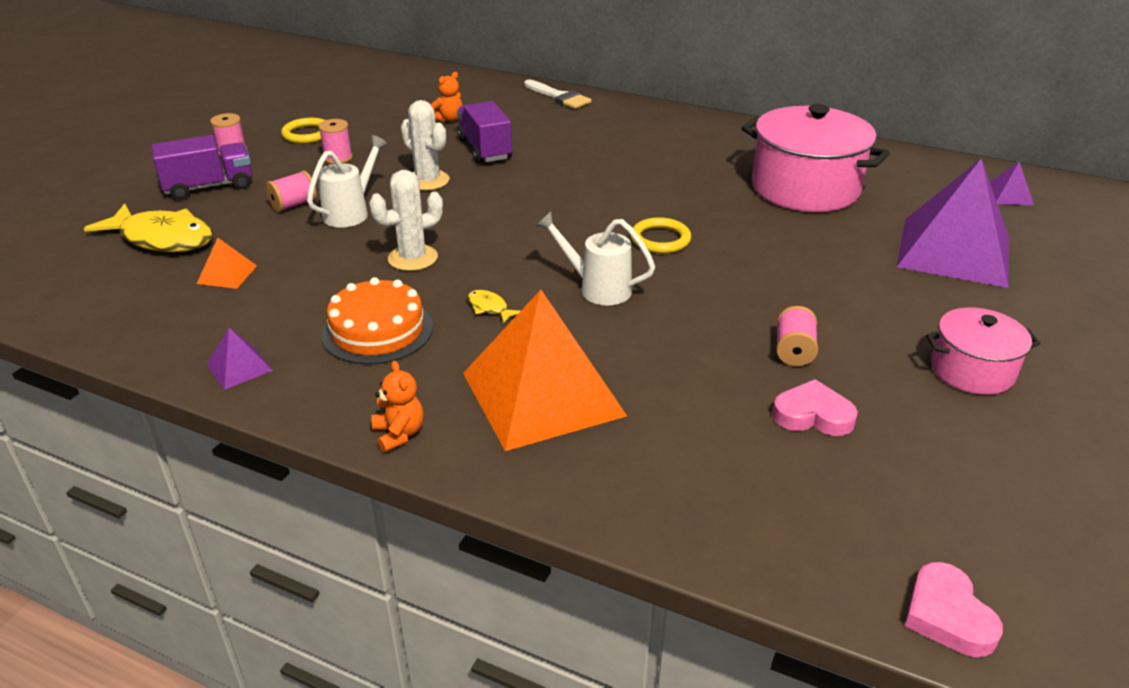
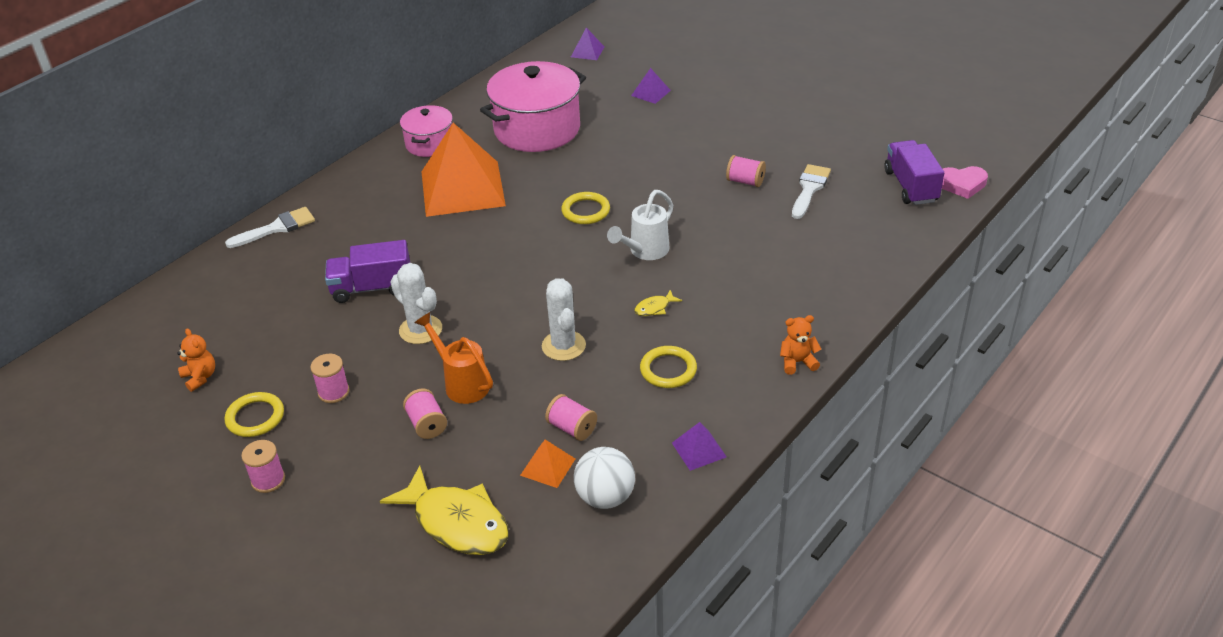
camera: 75 degrees left, 5 degrees up
(163, 238) = (456, 522): yellow fish -> yellow fish turned 90 degrees clockwise
(176, 313) = (605, 497): none -> white ball
(209, 187) = (351, 494): purple truck -> purple truck (910, 186)
(282, 280) = (572, 428): none -> pink spool
(351, 212) = (462, 383): white watering can -> orange watering can
(377, 330) = (668, 370): orange cake -> yellow ring
(427, 181) = (420, 330): white cactus -> white cactus turned 75 degrees clockwise
(448, 119) = (283, 307): orange teddy bear -> orange teddy bear (200, 377)
(543, 394) = (767, 292): orange pyramid -> orange pyramid (462, 188)
(813, 415) = (809, 189): pink heart -> white brush
(953, 251) = (651, 93): purple pyramid -> purple pyramid, size x0.41
(972, 370) = (779, 124): pink pot -> pink pot (430, 144)

